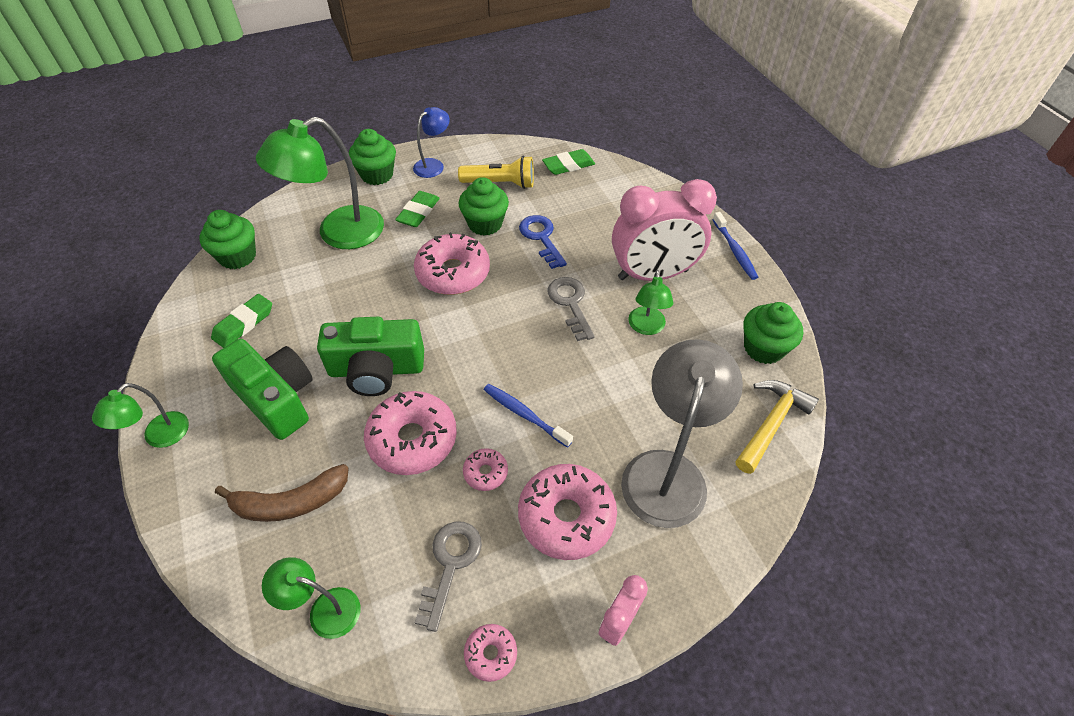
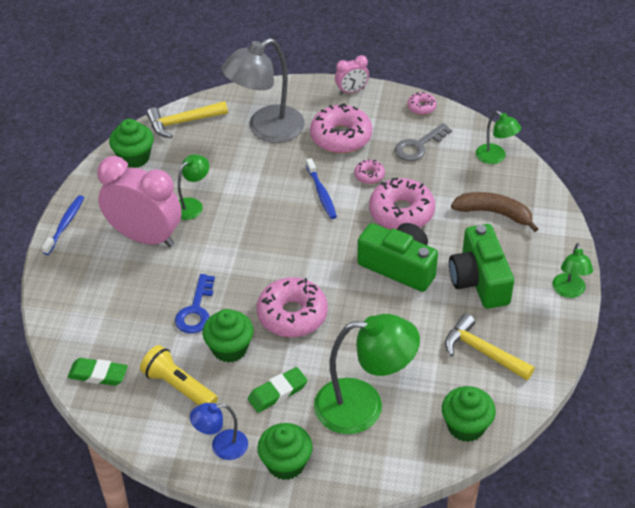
camera: 145 degrees left, 5 degrees down
(159, 437) = (569, 291): green lamp -> green lamp turned 120 degrees clockwise
(244, 324) = (483, 352): green eraser -> yellow hammer
(570, 304) = (226, 246): grey key -> none

